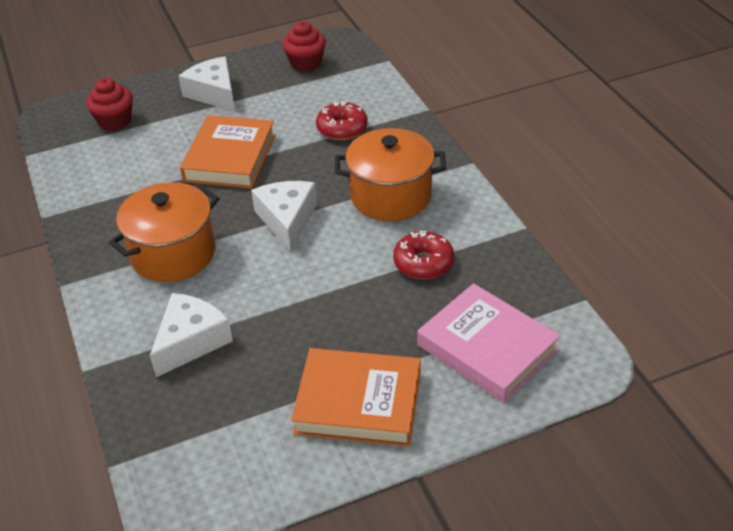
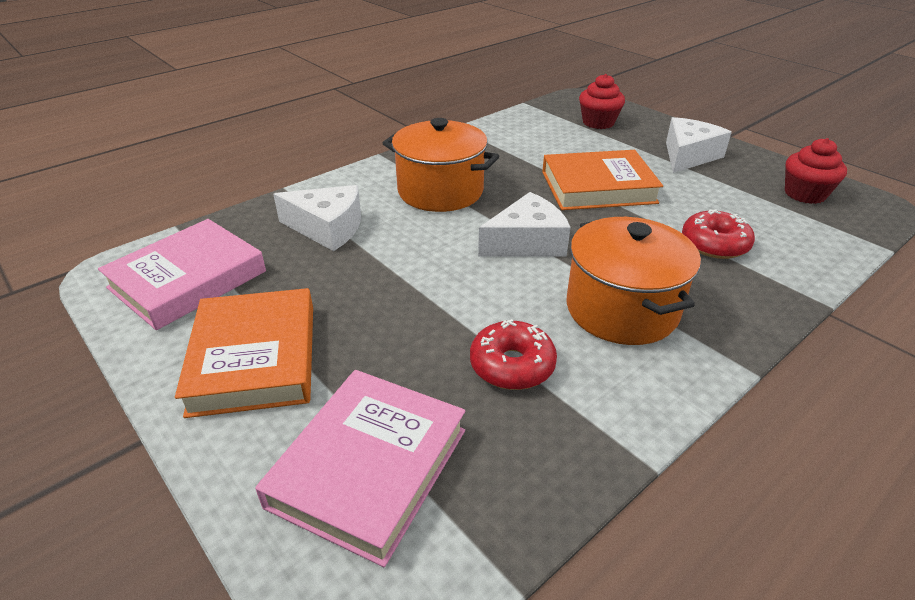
camera: 70 degrees right, 5 degrees down
(223, 450) = (188, 280): none -> pink book

